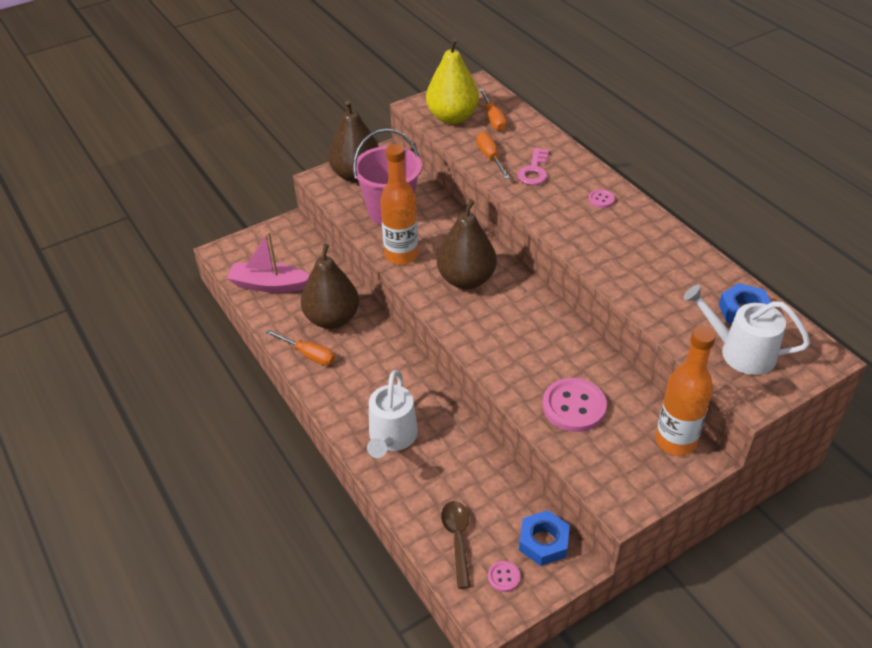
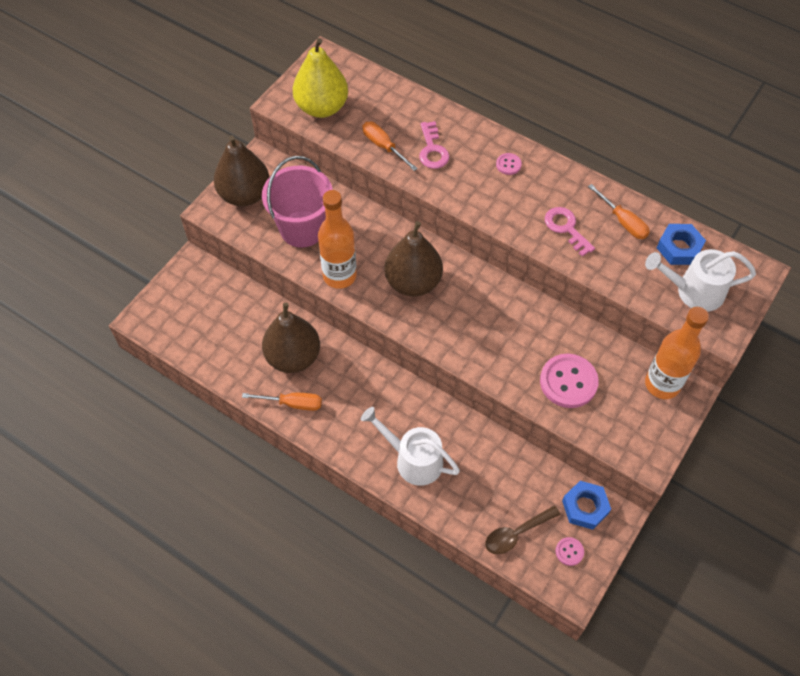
camera: 25 degrees left, 15 degrees up
(269, 285) = (211, 341): pink boat -> none
(392, 437) = (413, 460): white watering can -> white watering can turned 135 degrees clockwise
(457, 539) = (516, 533): brown spoon -> brown spoon turned 90 degrees counterclockwise
(493, 119) = (362, 97): orange screwdriver -> orange screwdriver (623, 221)
(630, 263) = (566, 228): none -> pink key

